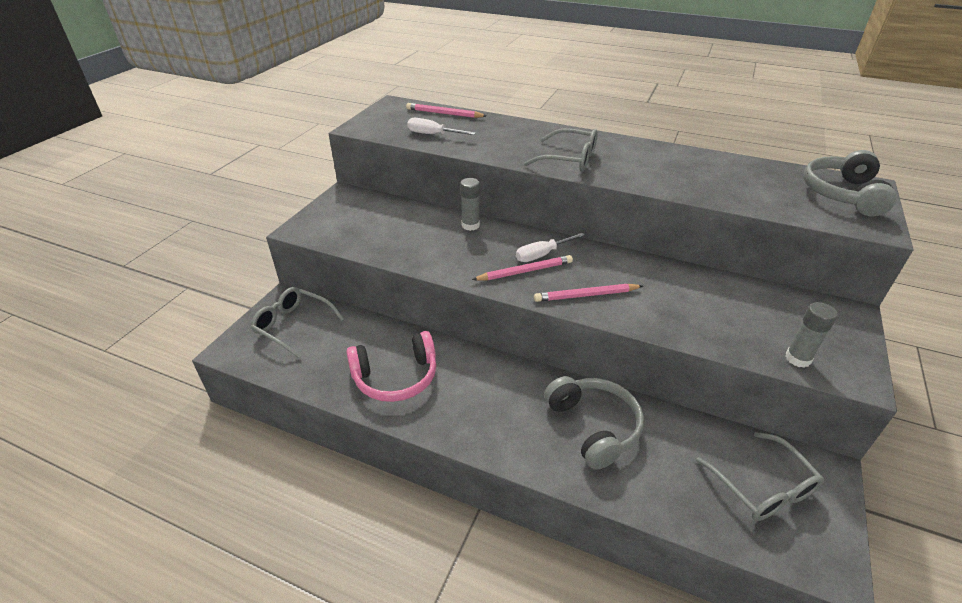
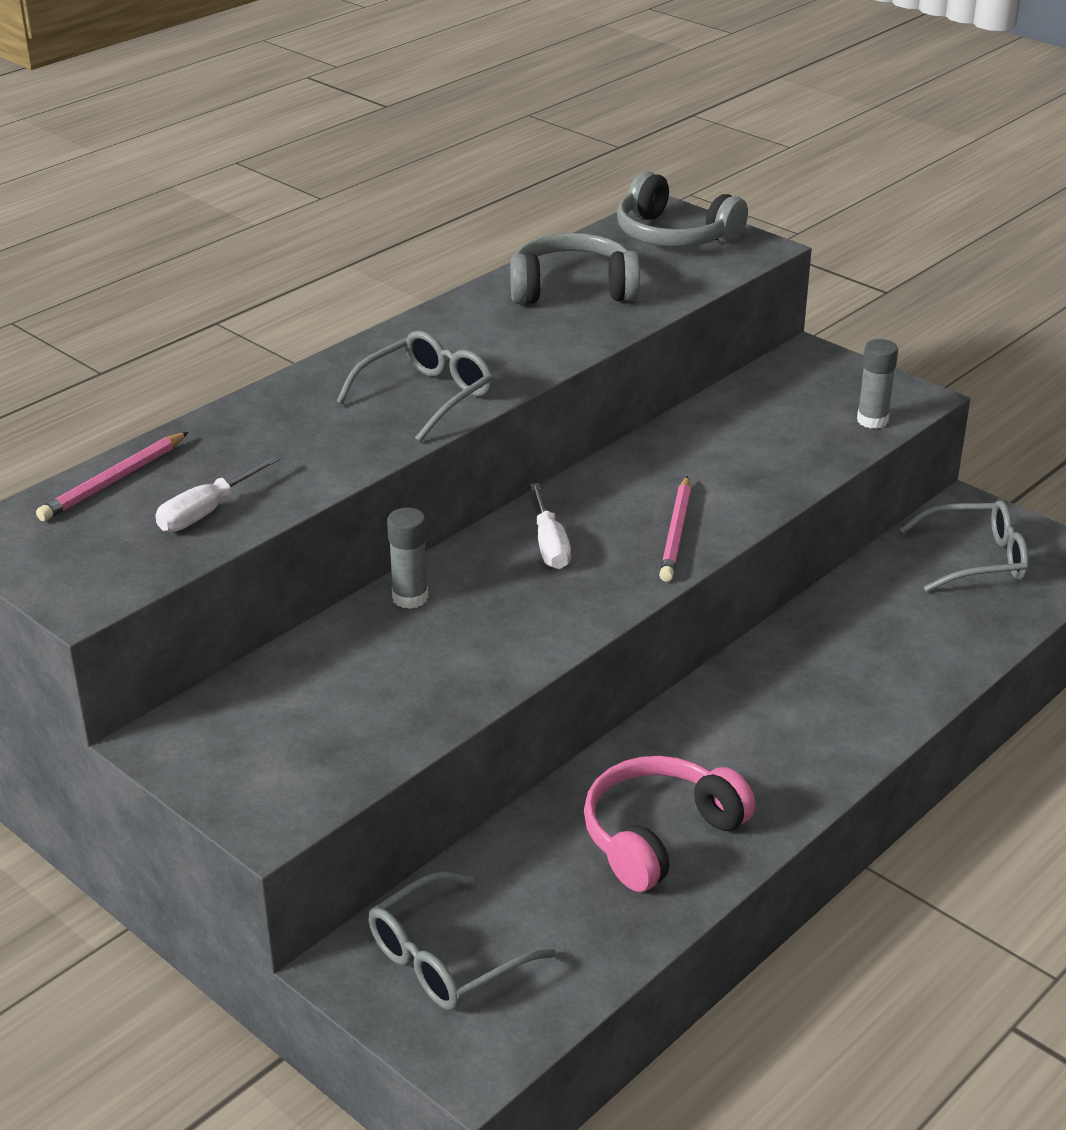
camera: 70 degrees left, 5 degrees down
(396, 377) = (659, 835): pink headphones -> pink headphones turned 135 degrees counterclockwise
(525, 271) = (585, 572): pink pencil -> none
(594, 426) = (841, 656): grey headphones -> grey headphones (572, 289)

